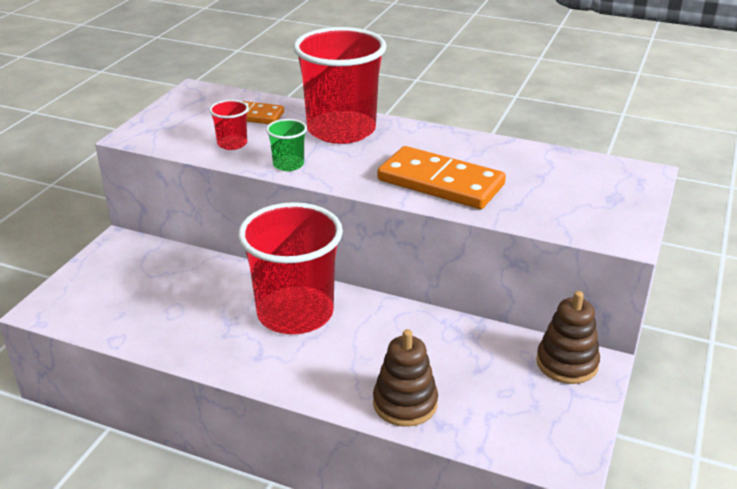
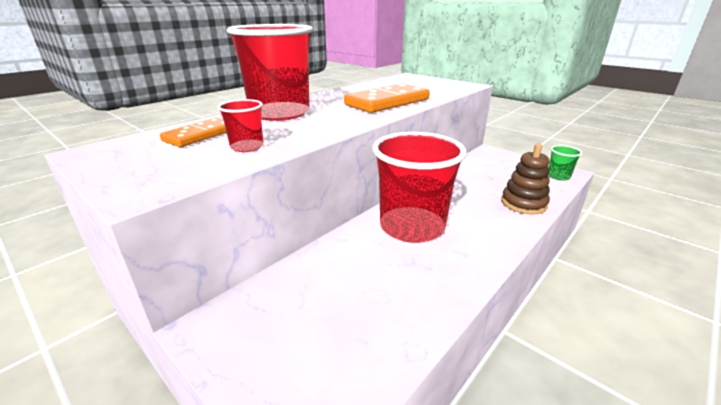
camera: 70 degrees left, 5 degrees down
(288, 164) = (316, 132): green cup -> green cup (558, 176)
(567, 363) = (488, 157): brown stacking toy -> none

